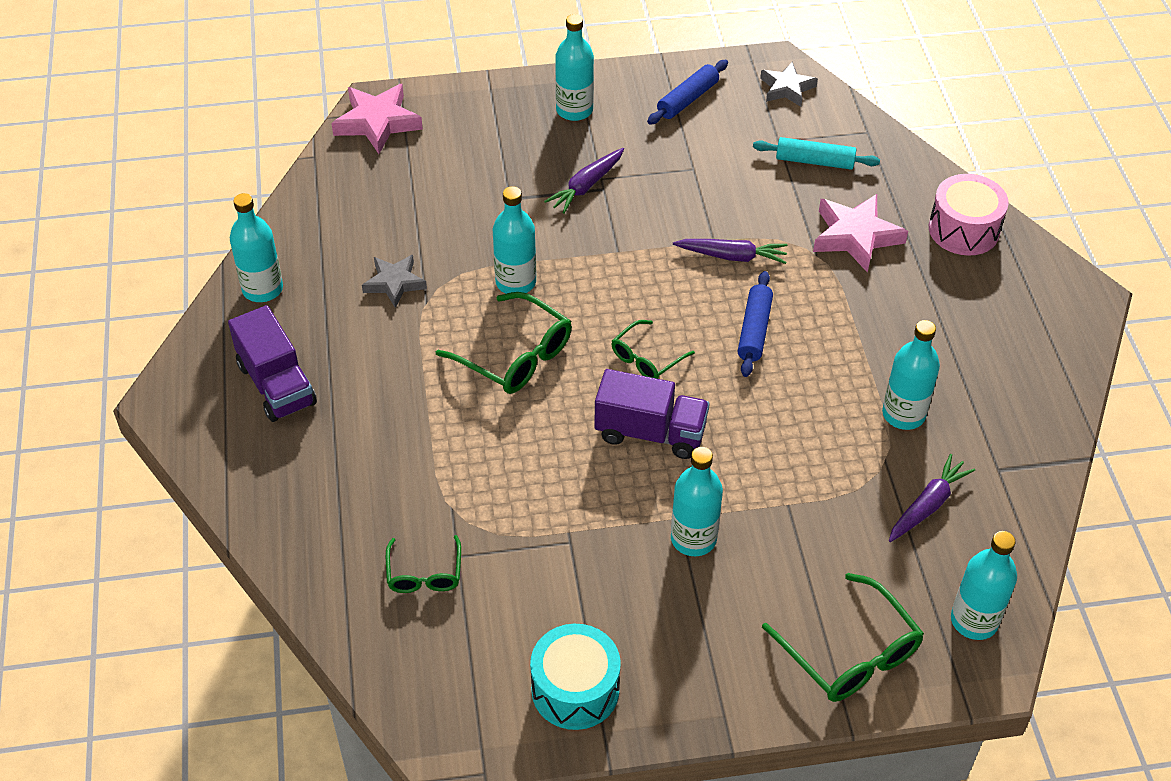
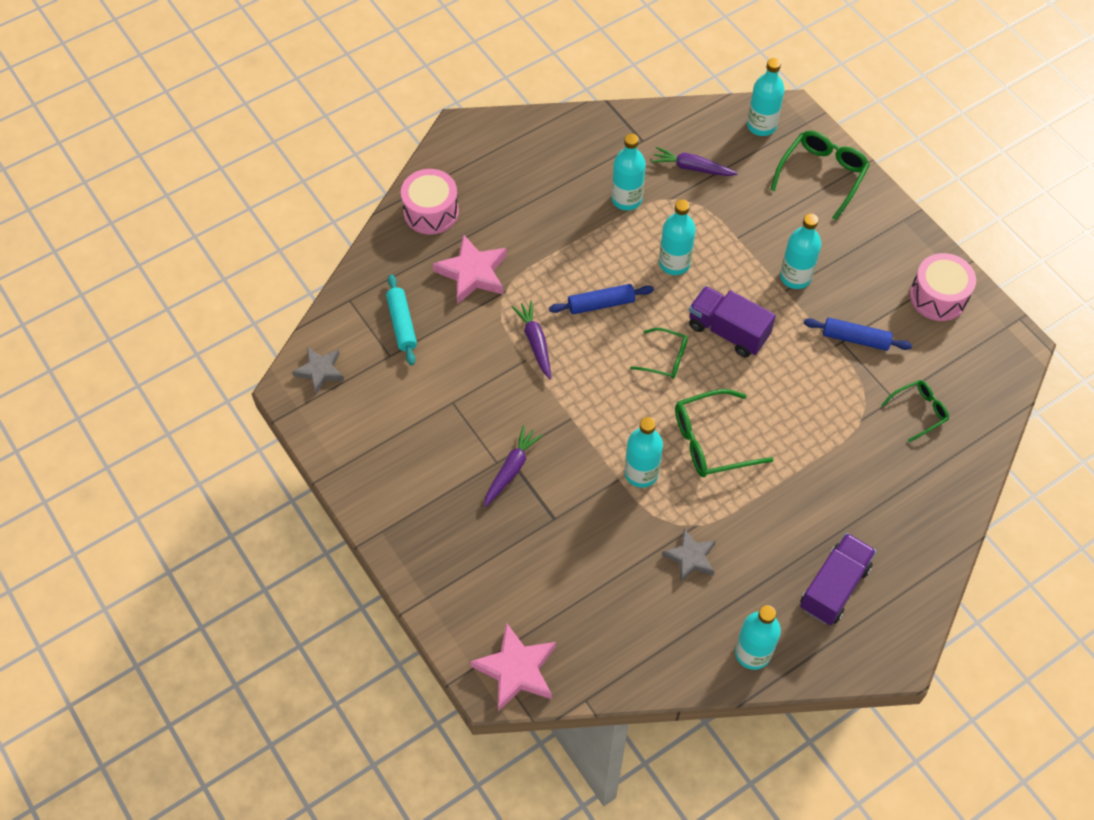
camera: 115 degrees left, 10 degrees up
(515, 355) = (711, 441): green glasses -> green glasses turned 120 degrees counterclockwise
(574, 110) = (423, 517): turquoise bottle -> turquoise bottle (674, 263)
(575, 689) = (938, 296): turquoise drum -> pink drum
(586, 186) = (511, 469): purple carrot -> purple carrot turned 75 degrees counterclockwise
(650, 432) = (728, 331): purple truck -> purple truck turned 45 degrees counterclockwise
(687, 99) = (368, 437): blue rolling pin -> blue rolling pin (855, 339)

